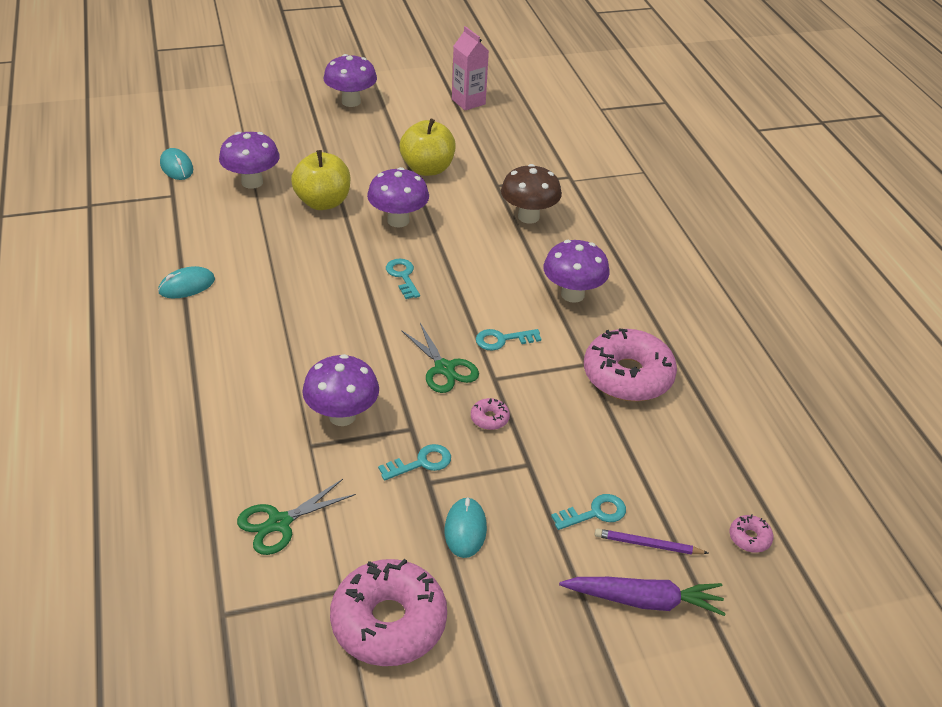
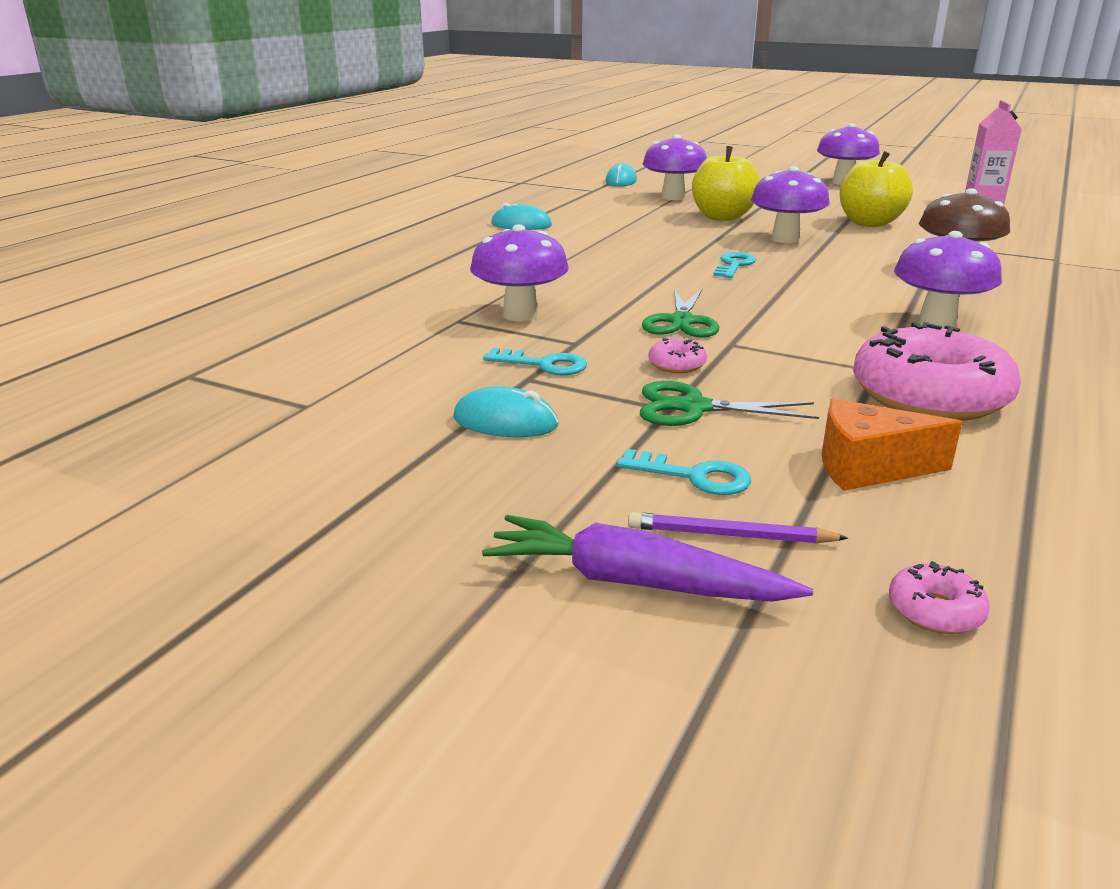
camera: 45 degrees right, 15 degrees down
(279, 523) = (340, 348): green scissors -> green scissors (693, 408)
(389, 622) = (302, 445): pink donut -> none
(465, 529) = (505, 422): turquoise mouse -> turquoise mouse turned 60 degrees clockwise
(502, 340) = (786, 325): turquoise key -> none
(644, 601) = (635, 582): purple carrot -> purple carrot turned 150 degrees clockwise
(647, 545) = (730, 535): purple pencil -> purple pencil turned 45 degrees counterclockwise
(653, 456) = (868, 467): none -> orange cheese

